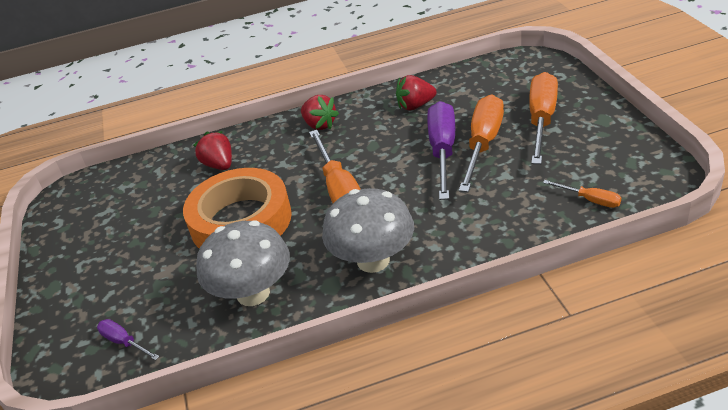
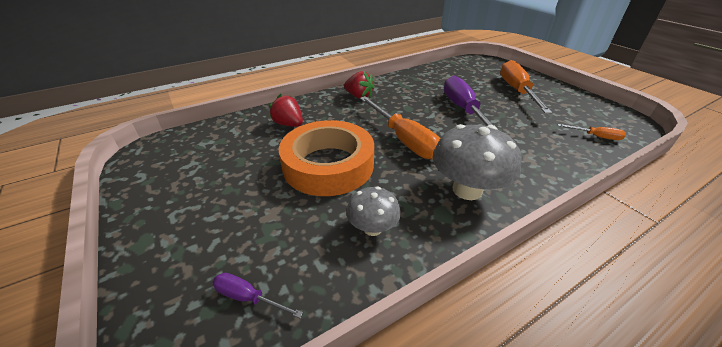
camera: 20 degrees left, 0 degrees up
(253, 293) = (372, 228): grey mushroom -> grey mushroom, size x0.58
(415, 106) = (423, 84): red strawberry -> none
(483, 144) = (489, 105): orange screwdriver -> none

